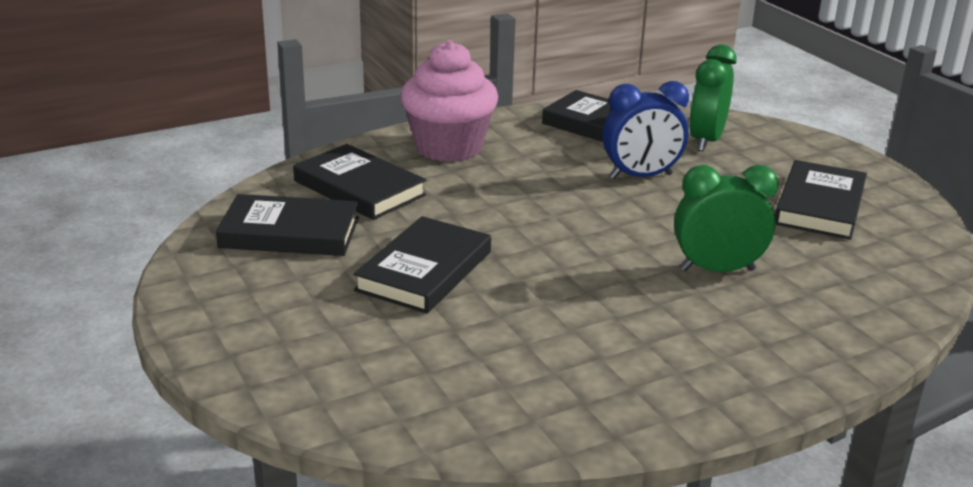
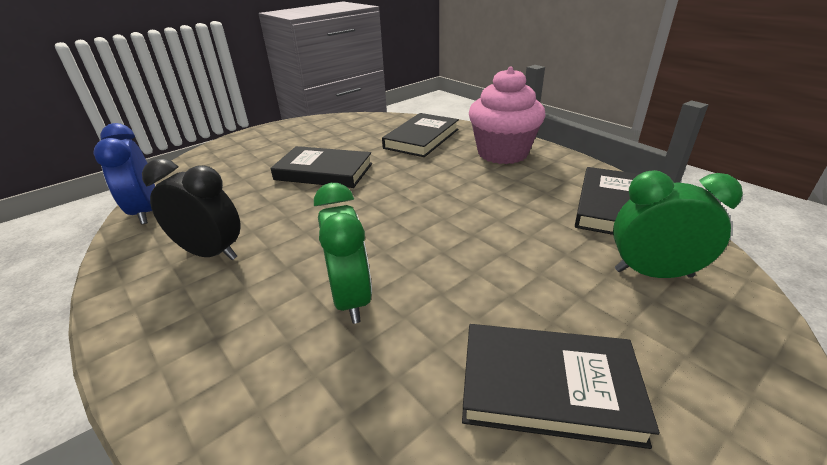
camera: 80 degrees right, 5 degrees up
(289, 233) = (359, 132): black book -> none
(615, 357) = (211, 253): none -> black clock
(641, 176) = (522, 238): blue clock -> blue clock (146, 212)

